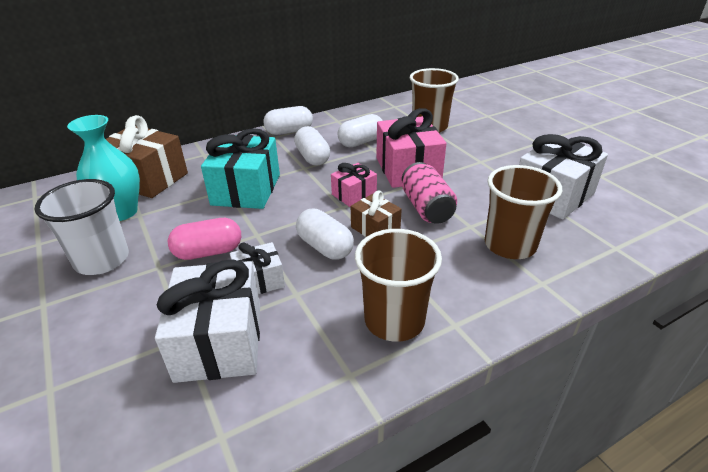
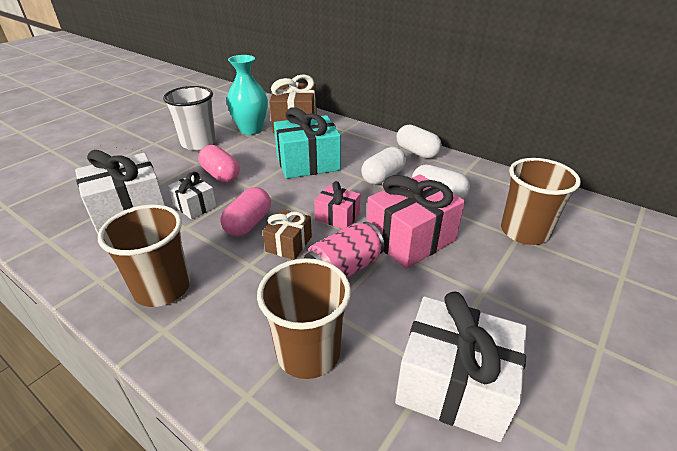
camera: 65 degrees right, 0 degrees up
(325, 247) = (248, 223): white capsule -> pink capsule

